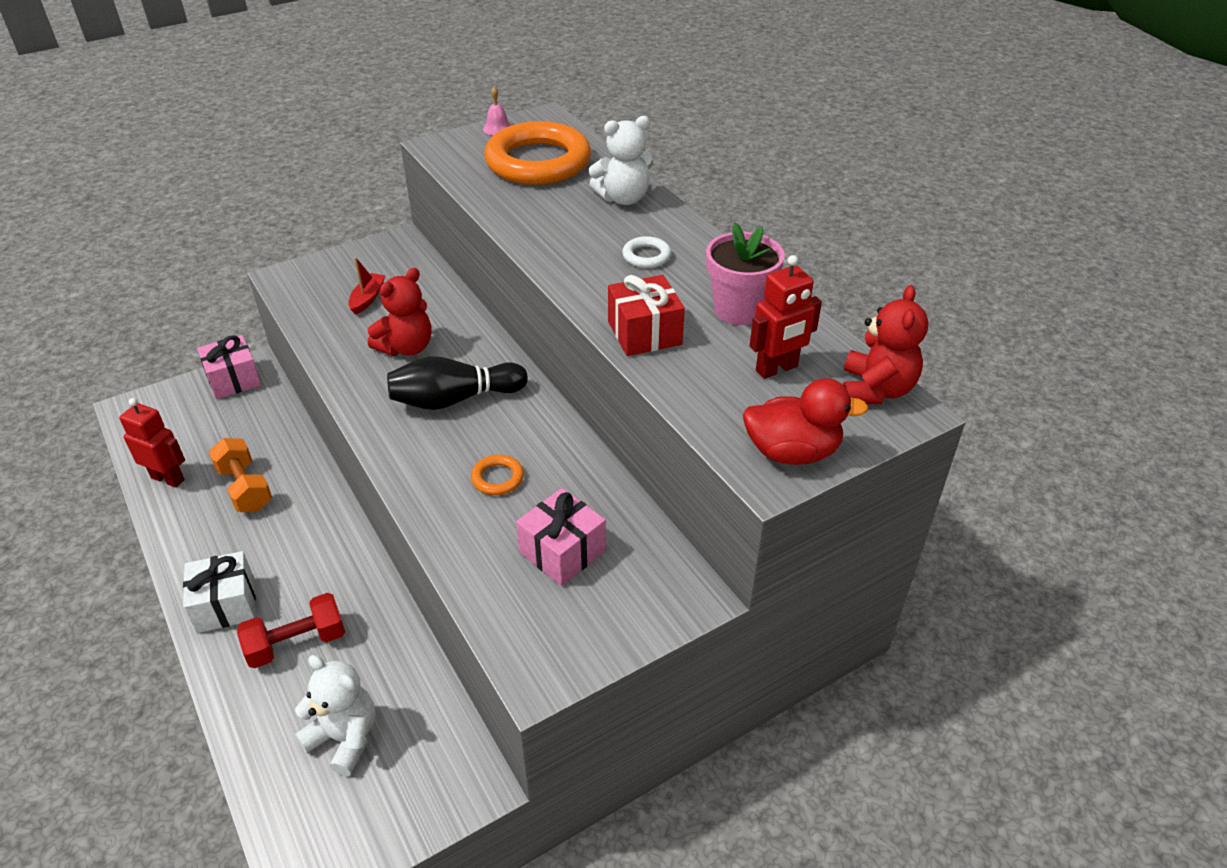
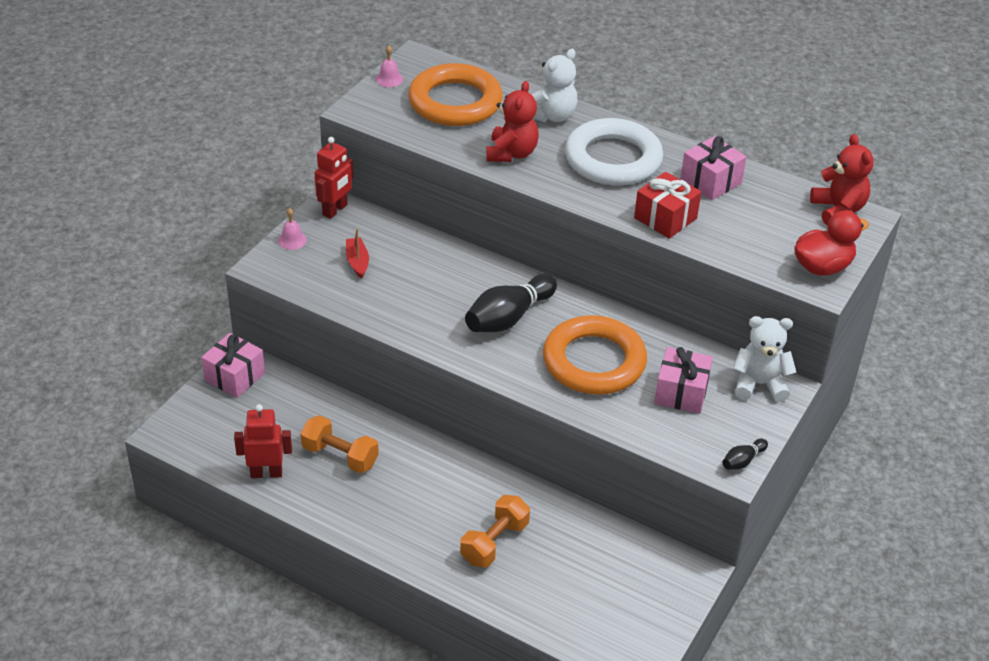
camera: 30 degrees left, 0 degrees up
(226, 605) = (415, 540): white gift -> none
(297, 643) = (494, 542): red dumbbell -> orange dumbbell
(332, 262) = (292, 240): none -> pink bell
(344, 738) = (586, 583): white teddy bear -> white teddy bear (759, 384)
(406, 347) = (431, 291): red teddy bear -> red teddy bear (511, 153)
(497, 478) = (594, 362): orange ring -> orange ring, size x2.48
(560, 669) = (742, 461): none -> black bowling pin
(646, 256) = (613, 159): white ring -> white ring, size x2.48
(739, 310) = (711, 181): pink flower pot -> pink gift
(777, 369) = (769, 215): red robot -> red robot (335, 210)

